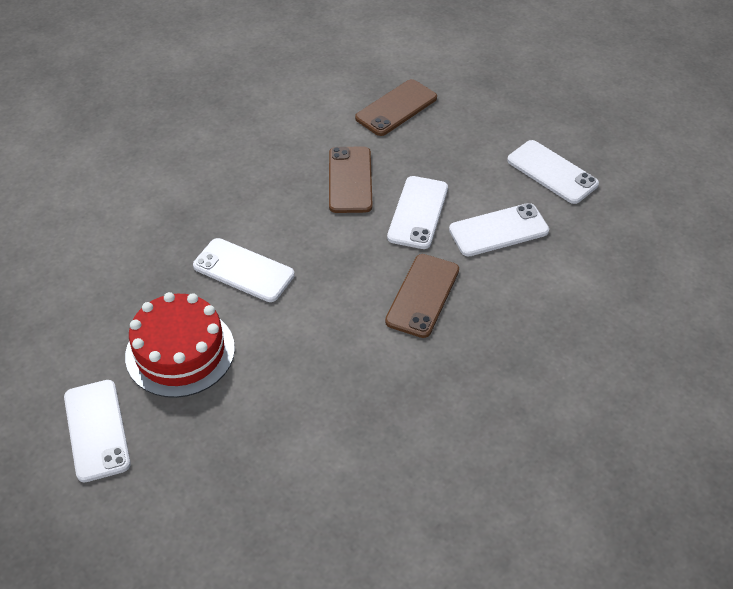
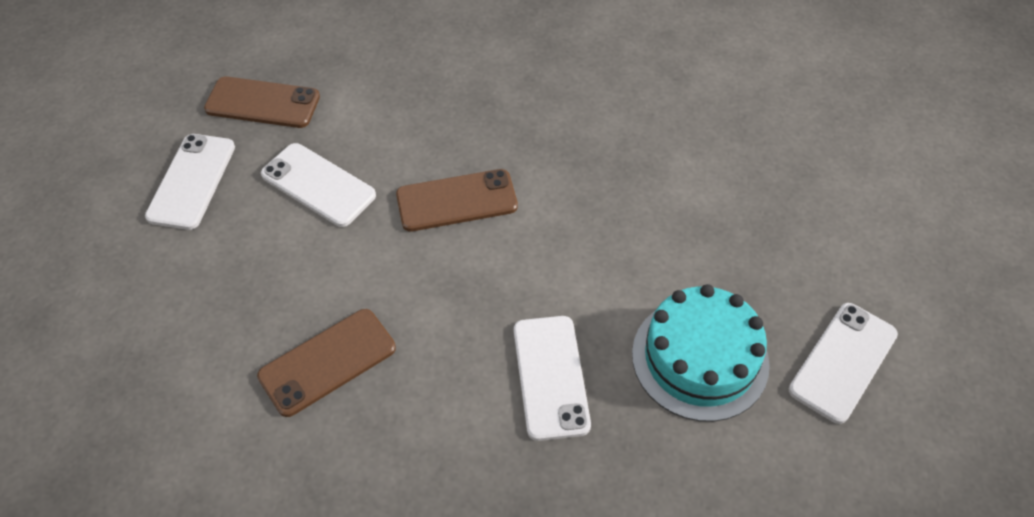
camera: 125 degrees left, 5 degrees up
(180, 352) = (700, 358): red cake -> turquoise cake
(396, 108) = (149, 393): brown phone -> brown phone (262, 103)
(418, 212) = (339, 265): white phone -> none

